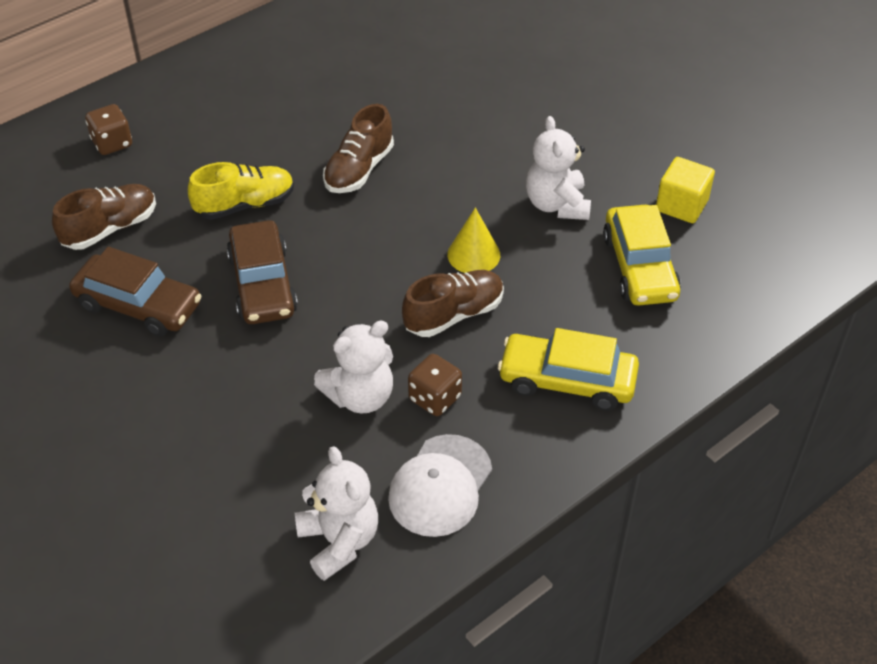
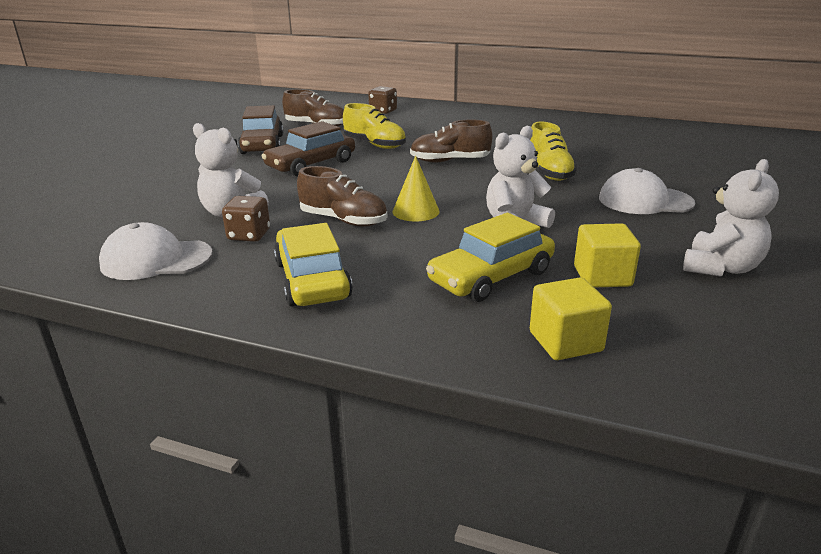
camera: 60 degrees right, 20 degrees down
(339, 541) = (85, 240): white teddy bear -> white teddy bear (720, 268)
(455, 118) = (548, 172): none -> yellow shoe
(571, 99) = (645, 201): none -> white cap
(755, 276) = (565, 341): none -> yellow cube

